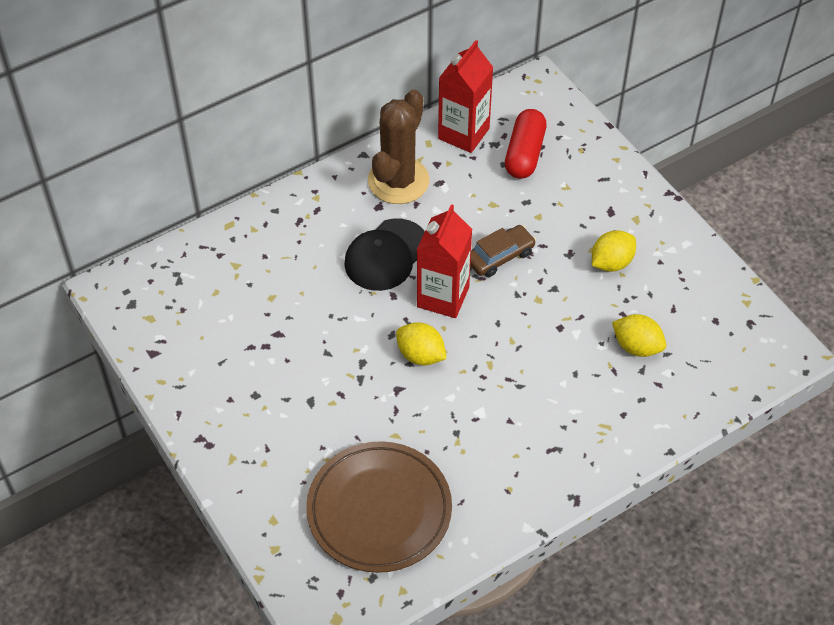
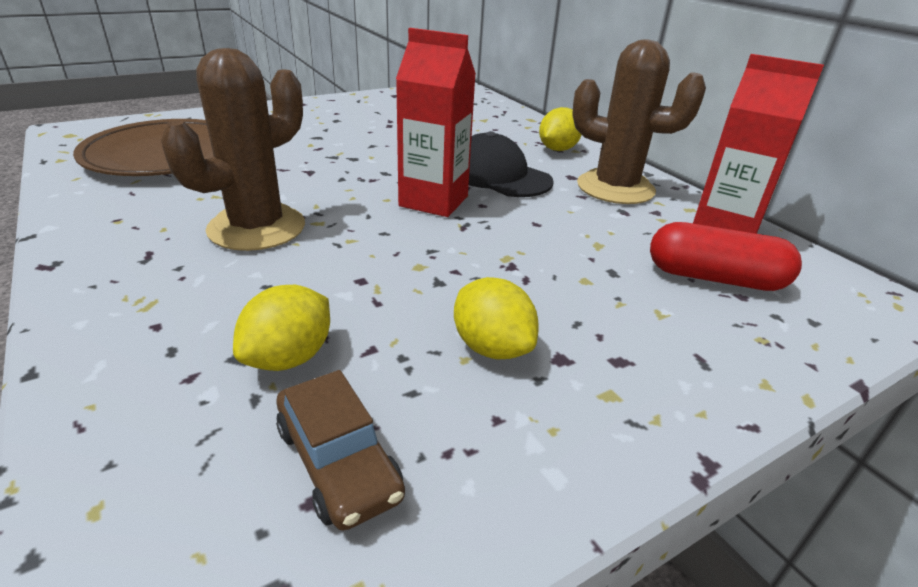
camera: 90 degrees right, 20 degrees down
(420, 355) = (350, 184): yellow lemon -> yellow lemon (557, 149)
(500, 256) = (500, 242): brown car -> brown car (338, 462)
(505, 398) = (257, 228): none -> brown cactus

